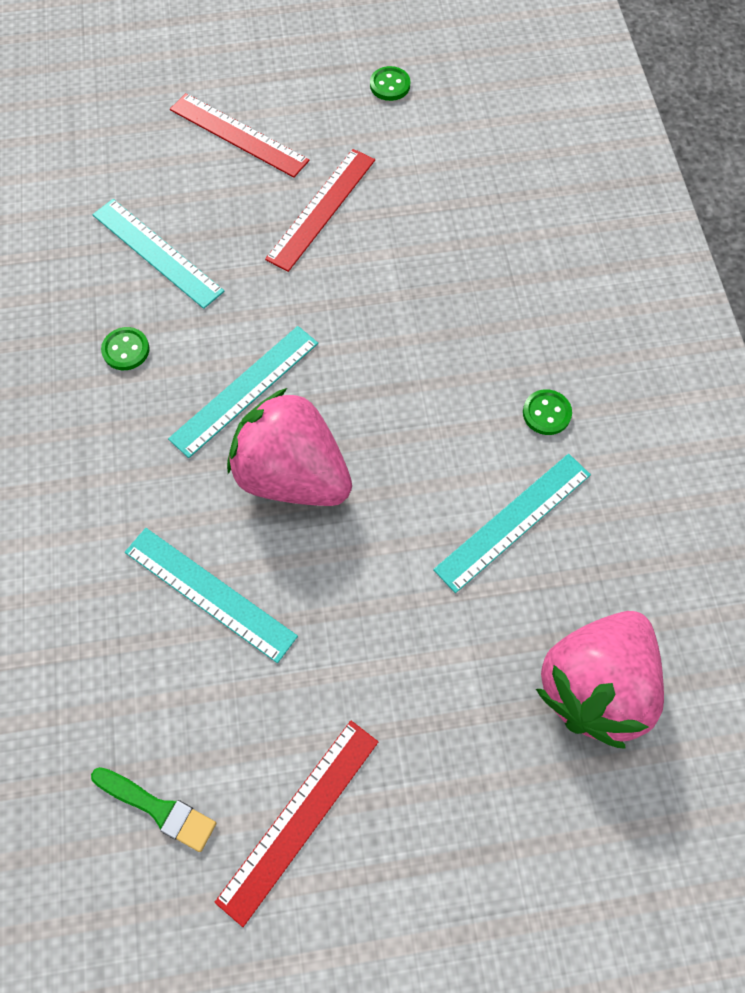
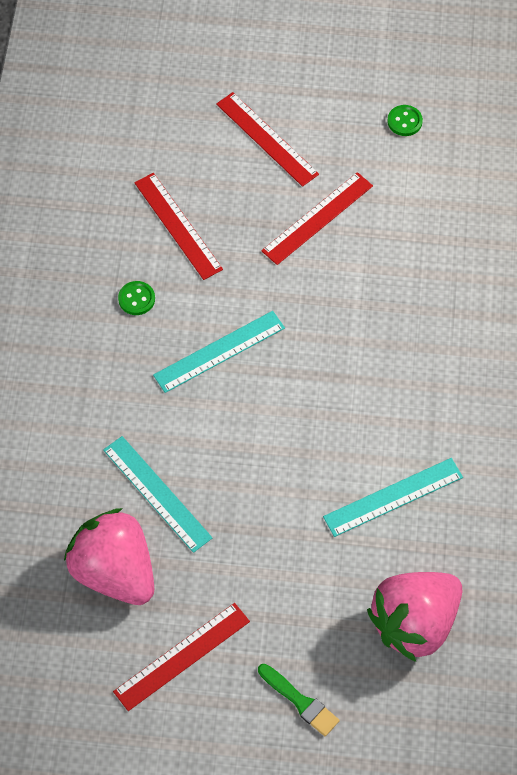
camera: 15 degrees right, 5 degrees down
(157, 253) = (178, 226): turquoise ruler -> red ruler
(158, 808) = (89, 625): green brush -> green brush (300, 701)
(292, 474) = (238, 423): pink strawberry -> pink strawberry (114, 572)
(546, 413) = (445, 423): green button -> none

